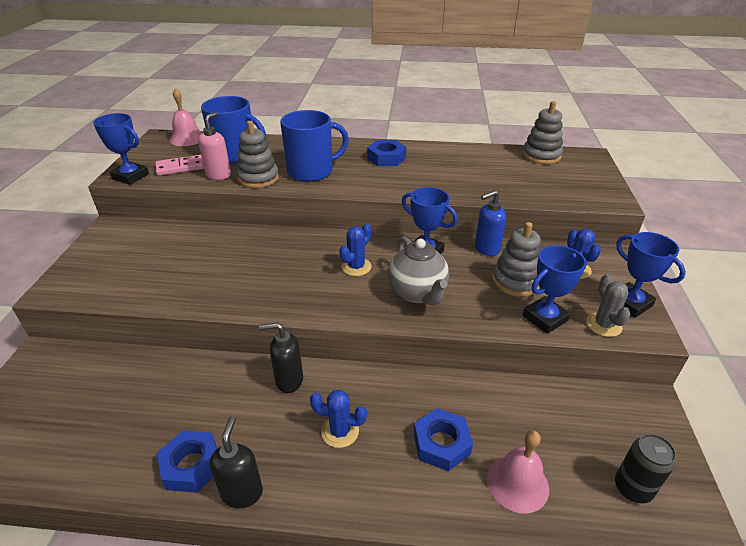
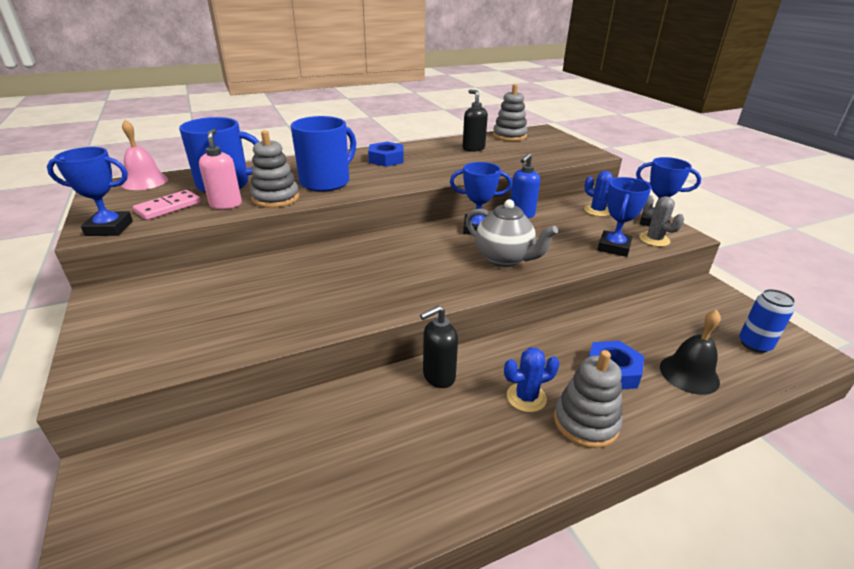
camera: 30 degrees left, 5 degrees down
(191, 465) = (417, 492): blue nut -> none
(242, 492) = (492, 489): black soap dispenser -> black soap dispenser (473, 148)
(356, 267) = (430, 255): blue cactus -> none
(515, 281) = (567, 229): grey stacking toy -> grey stacking toy (586, 422)
(517, 483) = (689, 374): pink bell -> black bell
(632, 488) = (754, 344): black can -> blue can

